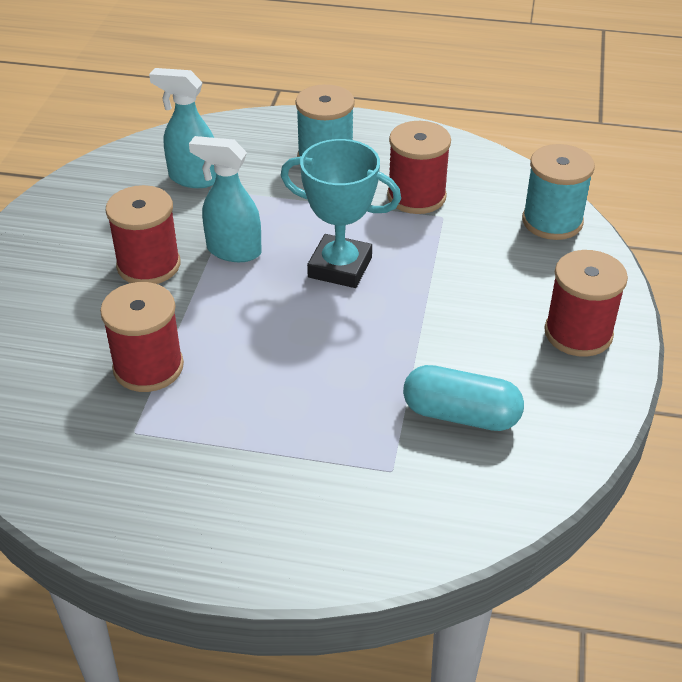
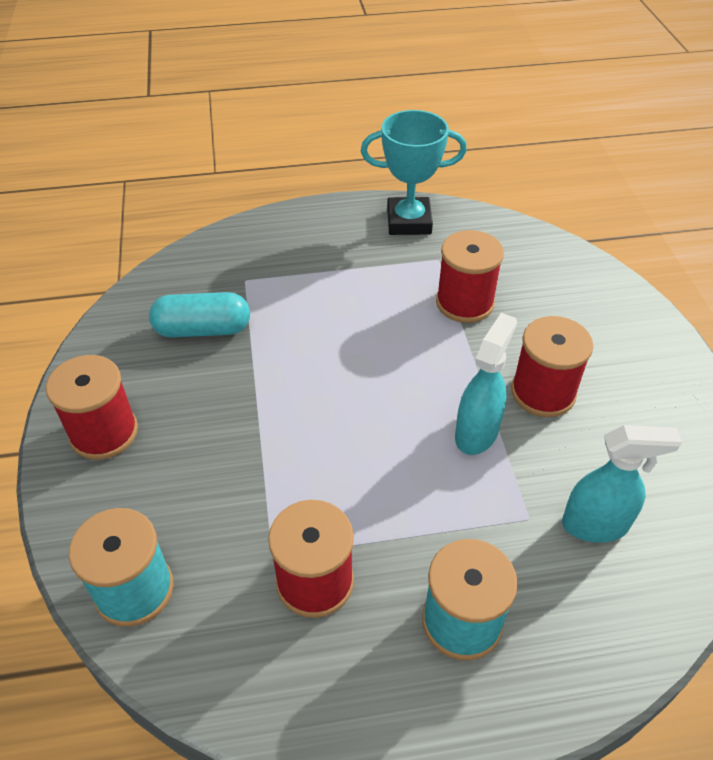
camera: 160 degrees right, 5 degrees up
(233, 251) = (477, 433): turquoise spray bottle -> turquoise spray bottle turned 60 degrees counterclockwise
(340, 267) = (360, 444): turquoise trophy -> turquoise trophy (409, 221)

